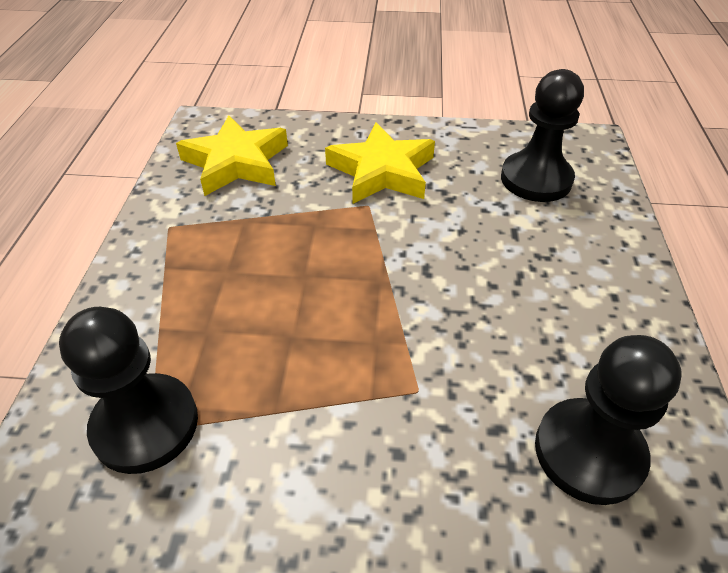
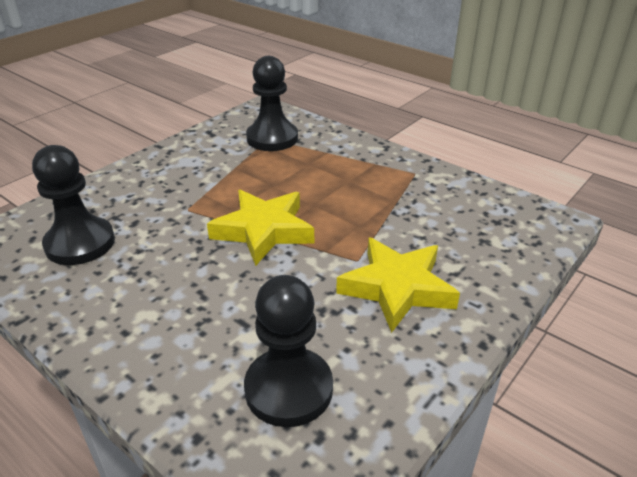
camera: 125 degrees right, 10 degrees down
(236, 162) = (474, 218): yellow star -> yellow star (263, 230)

